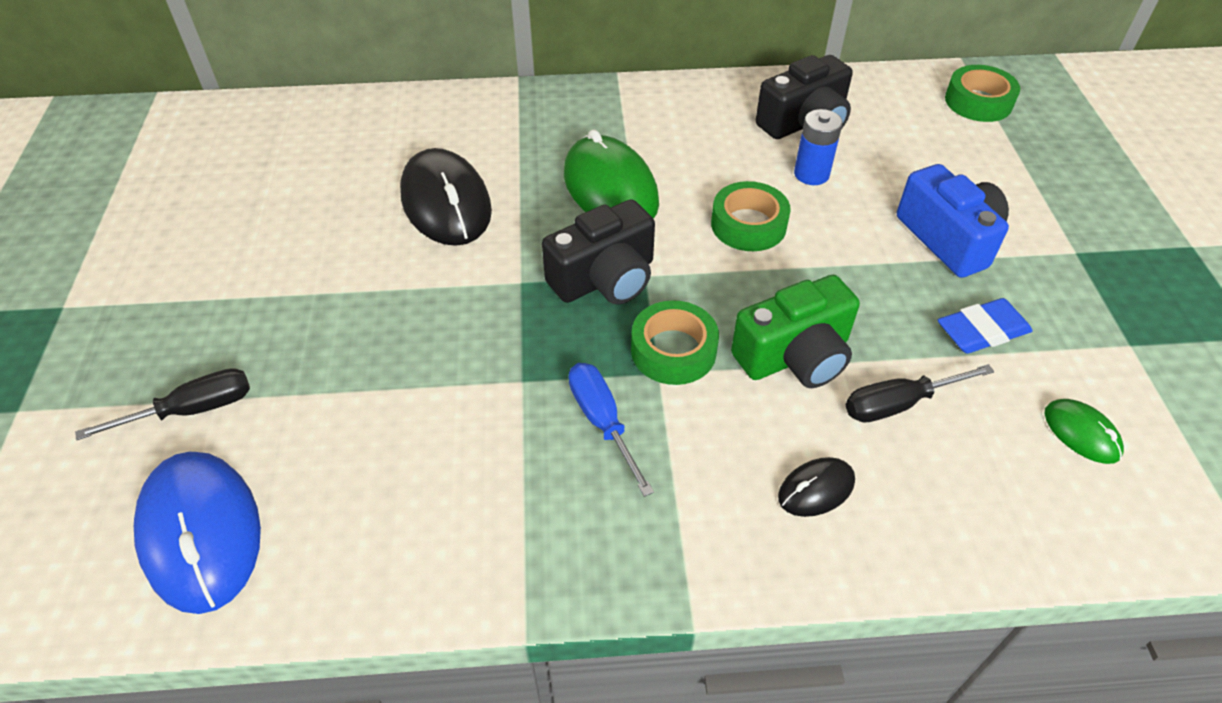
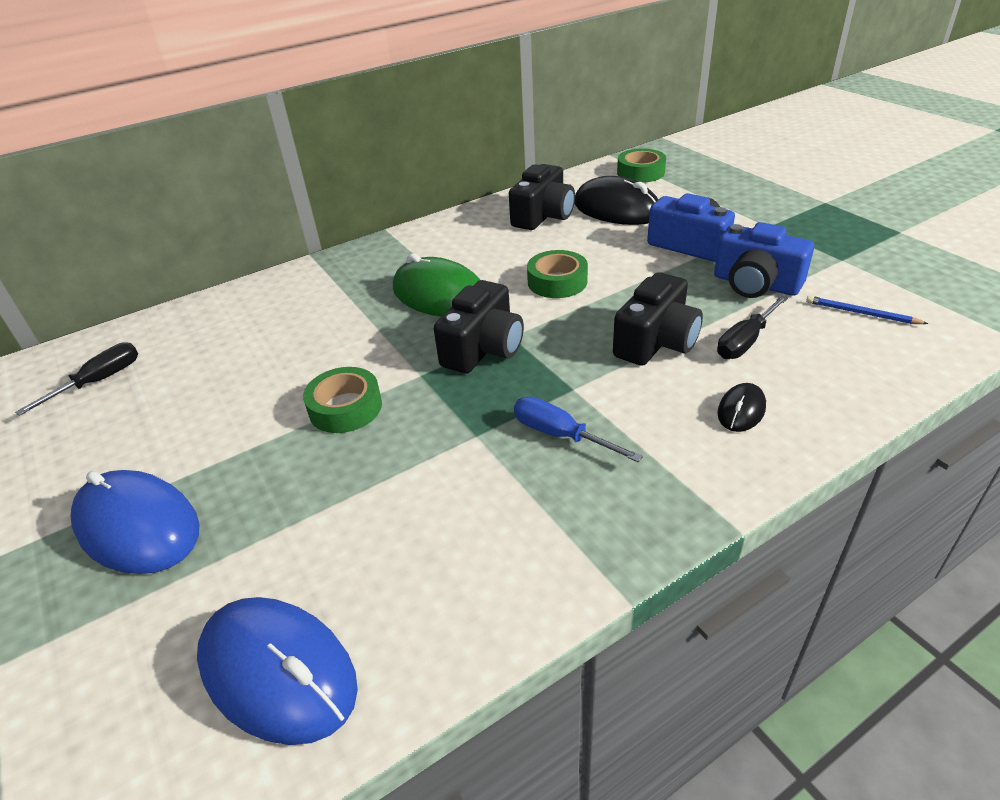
camera: 25 degrees left, 10 degrees down
(184, 332) = (138, 526): none -> blue mouse
(193, 410) = (194, 580): black screwdriver -> black screwdriver (100, 380)
(446, 203) = (316, 348): black mouse -> black mouse (616, 209)
(673, 350) = (572, 371): green tape -> green tape (345, 408)
(795, 356) = (656, 342): green camera -> black camera
(811, 174) = (573, 241): blue battery -> none
(982, 331) = (755, 284): blue eraser -> blue camera
(1081, 433) = (861, 313): green mouse -> blue pencil

